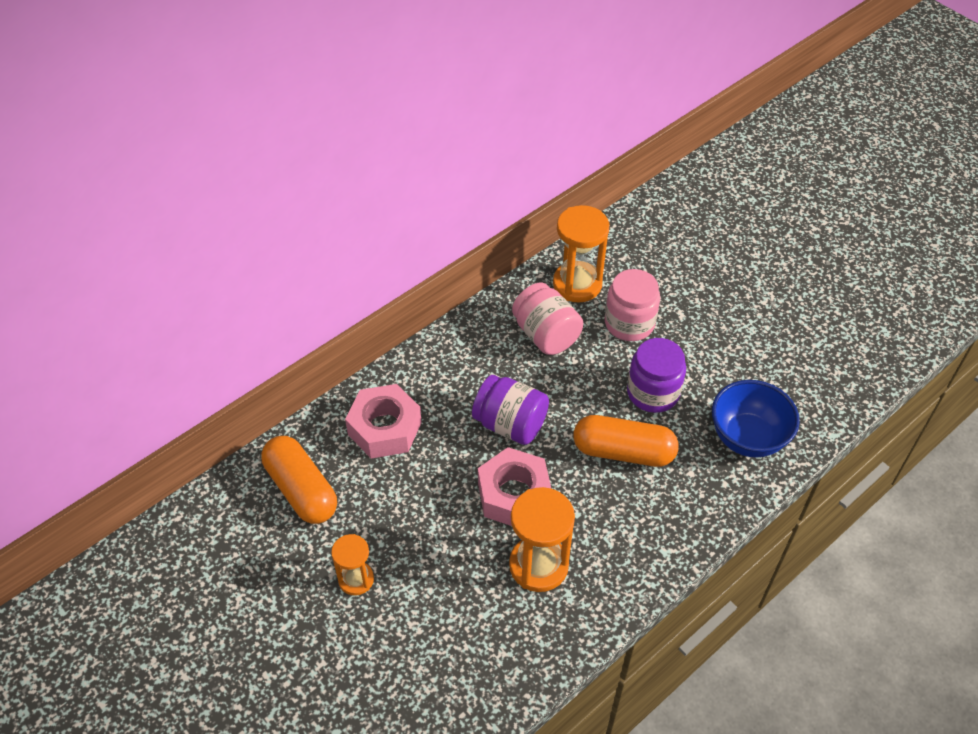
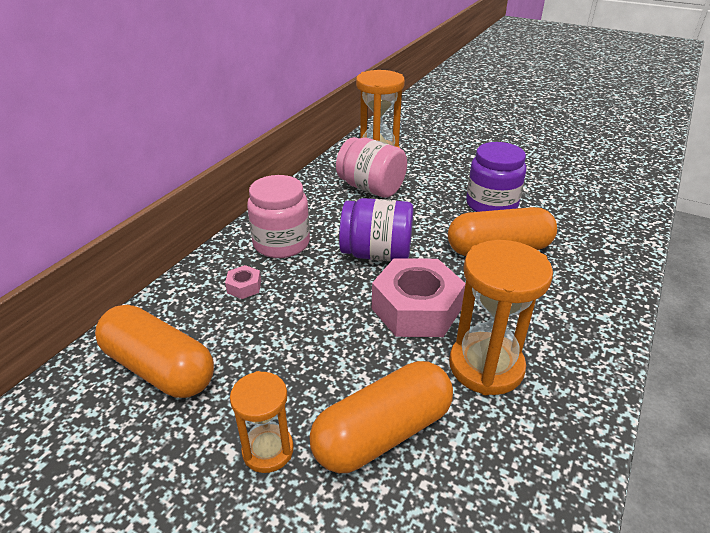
camera: 20 degrees left, 15 degrees down
(384, 428) = (244, 287): pink nut -> pink nut, size x0.43
(436, 593) = (383, 433): none -> orange capsule
(629, 323) = (437, 169): pink jar -> pink jar (281, 243)
(747, 438) = (595, 216): blue bowl -> none

